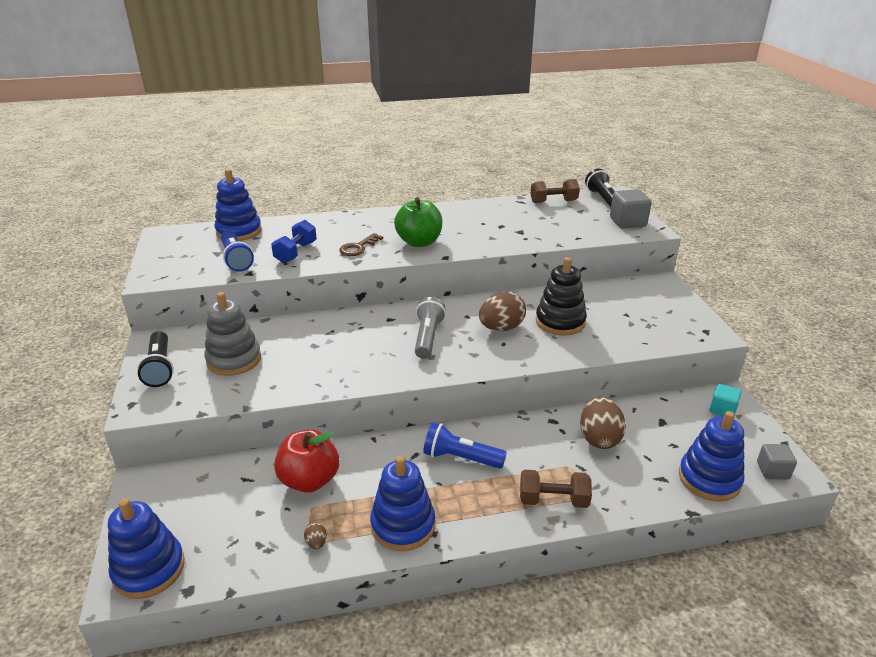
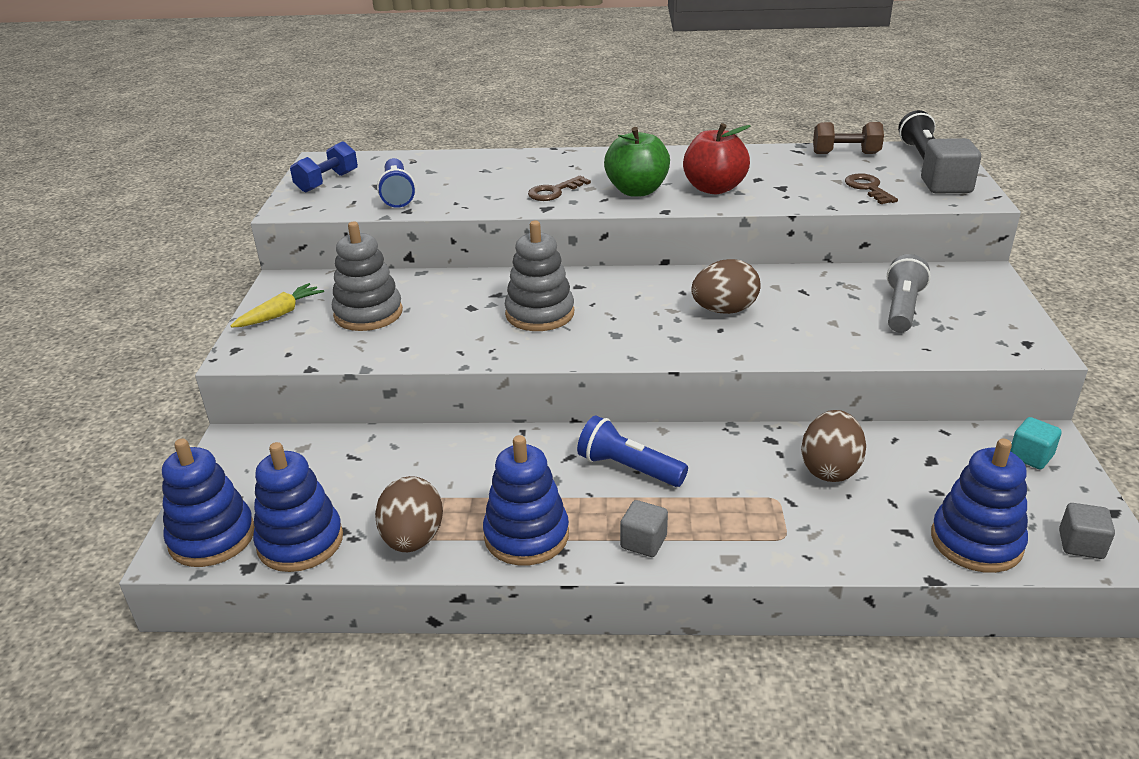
camera: 15 degrees right, 0 degrees up
(160, 368) = (280, 314): black flashlight -> yellow carrot
(239, 231) = (412, 163): blue stacking toy -> blue stacking toy (300, 542)
(296, 253) = (473, 192): blue dumbbell -> blue dumbbell (327, 182)
(309, 480) = (427, 468): red apple -> red apple (714, 188)
(316, 543) = (413, 539): brown egg -> brown egg, size x2.29
(368, 345) = (540, 314): none -> grey stacking toy
(428, 337) = (620, 312): grey flashlight -> grey flashlight (902, 308)
(490, 516) = (643, 542): none -> grey cube
(553, 500) = (737, 535): brown dumbbell -> none
(560, 322) = (810, 310): black stacking toy -> none
(578, 228) = (868, 188): none -> brown key

